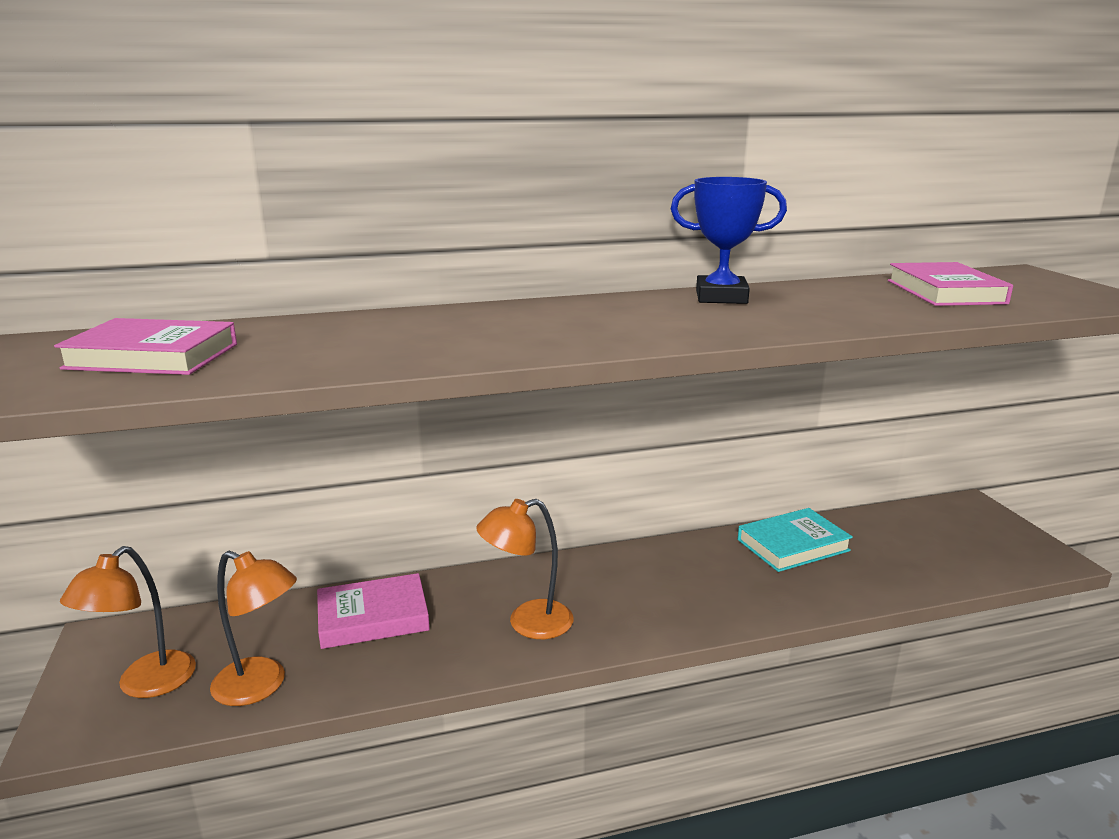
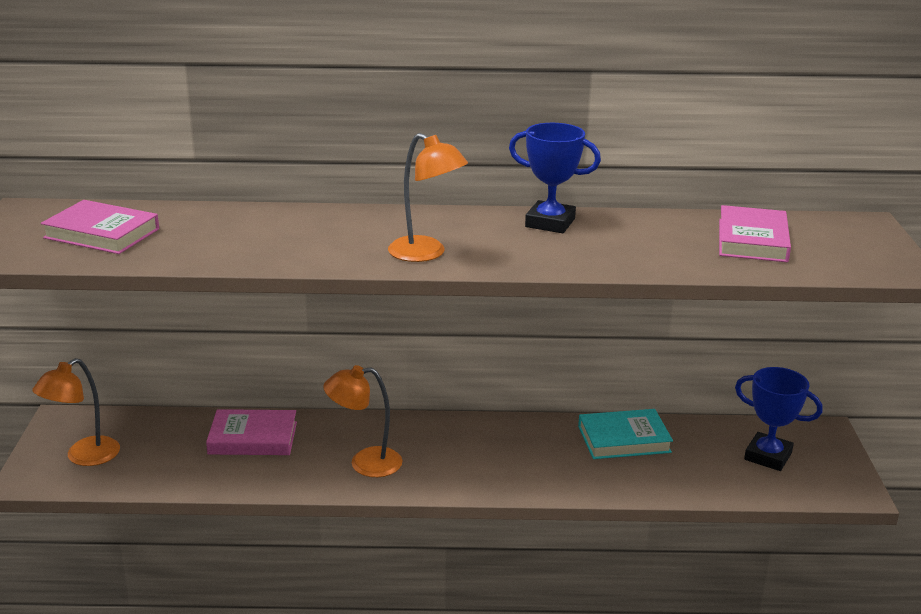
camera: 15 degrees right, 5 degrees up
(261, 686) = (158, 472): orange lamp -> orange lamp (426, 254)
(943, 538) = (768, 456): none -> blue trophy

